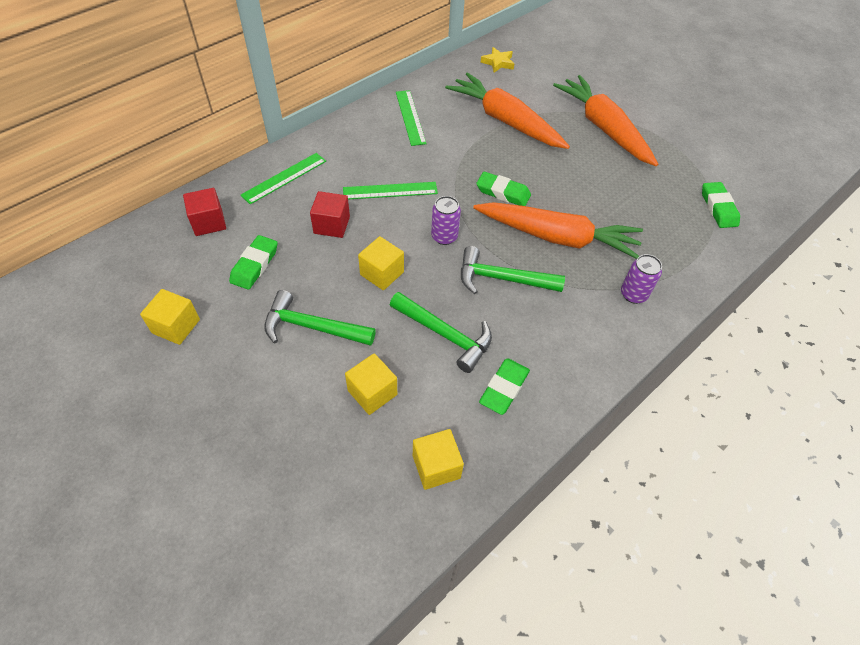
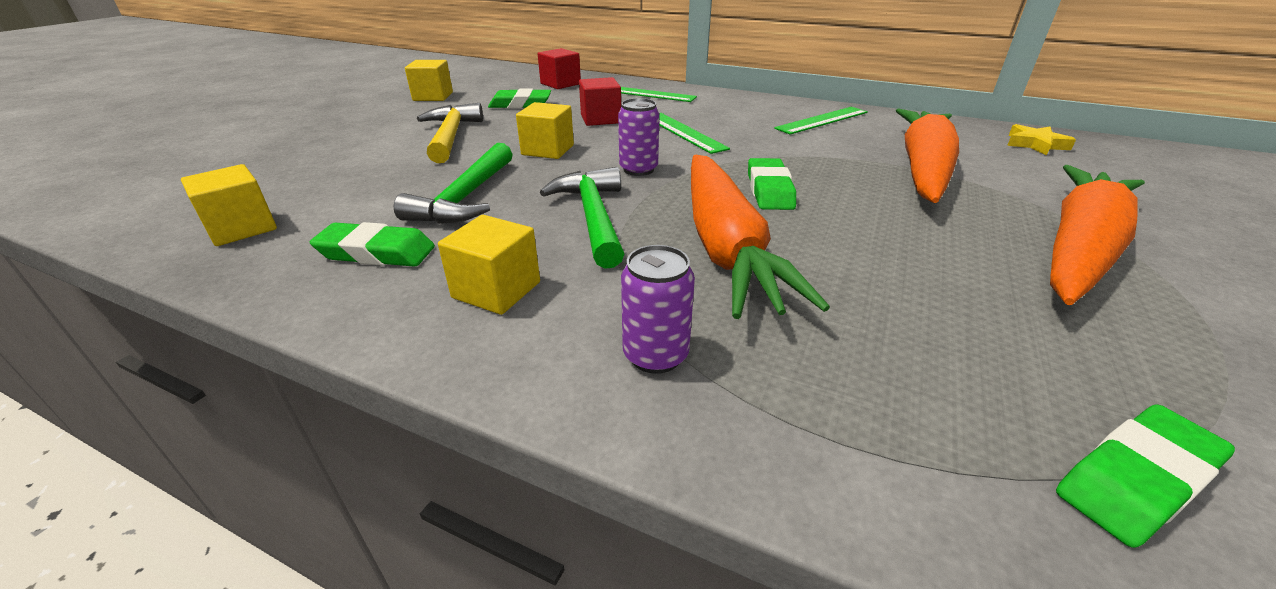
camera: 70 degrees right, 20 degrees down
(312, 327) = (451, 136): green hammer -> yellow hammer
(372, 392) = (363, 175): yellow cube -> yellow cube (496, 290)

